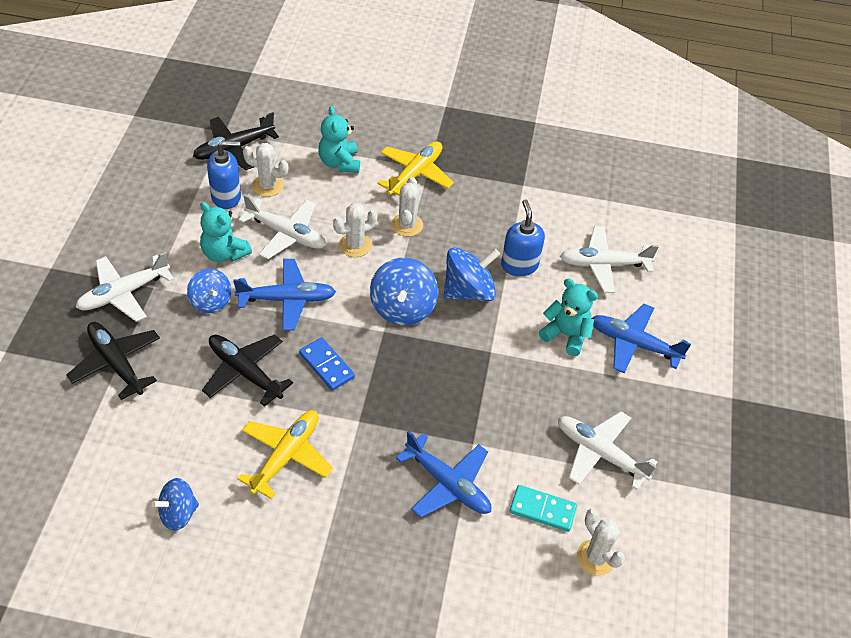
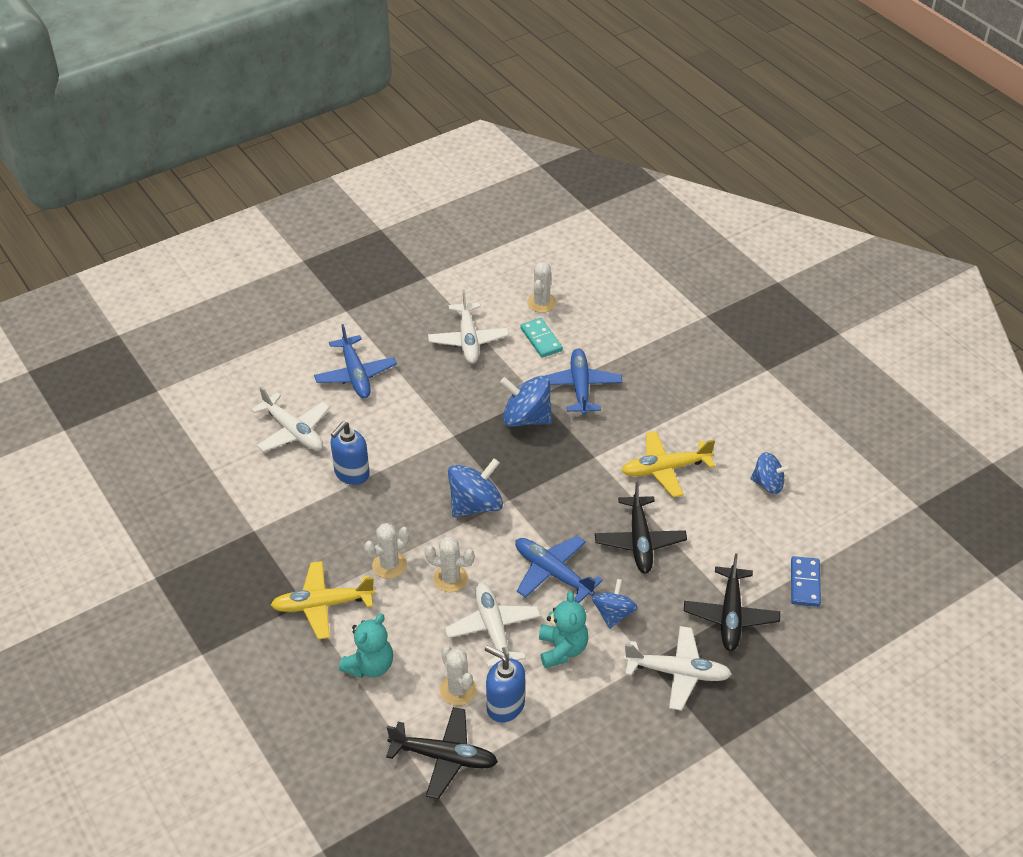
camera: 130 degrees left, 5 degrees down
(326, 365) = (577, 505): blue domino -> blue domino (805, 583)
(468, 291) = (413, 482): blue spinning top -> blue spinning top (526, 418)
(566, 335) = (390, 409): turquoise teddy bear -> none

